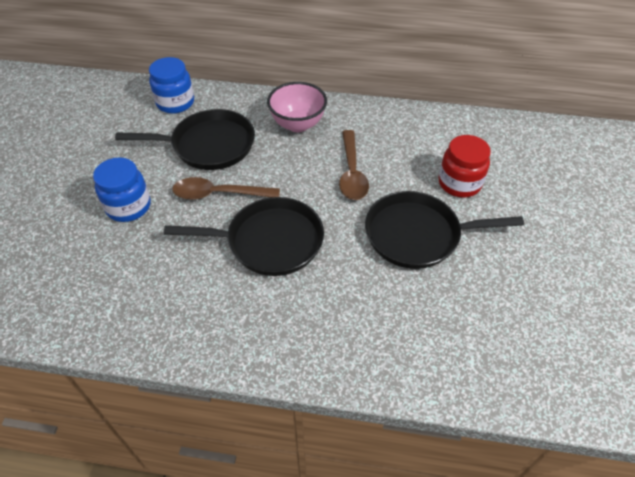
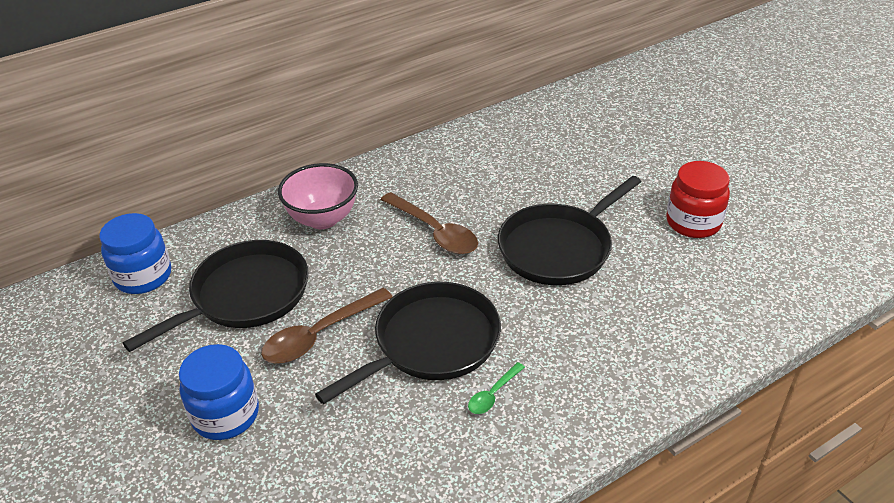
camera: 40 degrees left, 10 degrees down
(266, 299) = (493, 394): none -> green spoon
(459, 183) = (541, 184): red jar -> red jar (693, 222)

